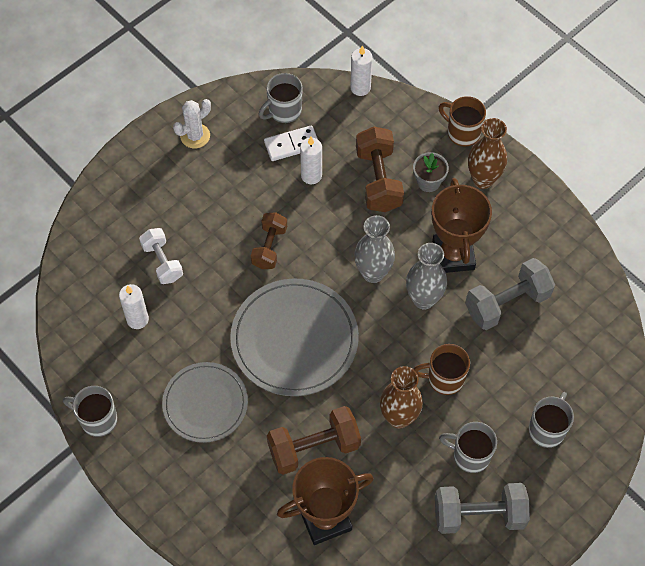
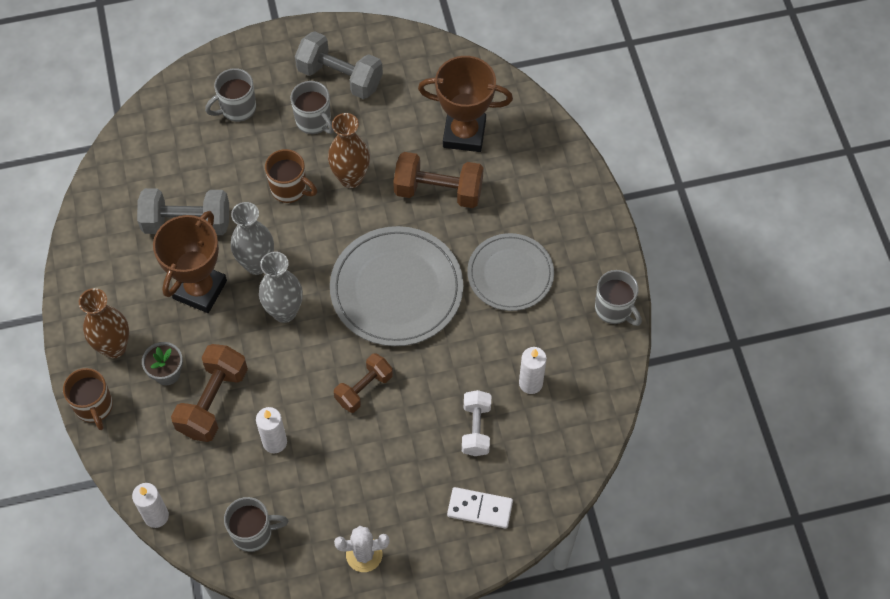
camera: 150 degrees left, 0 degrees up
(292, 145) = (271, 488): white domino -> white domino (480, 509)

